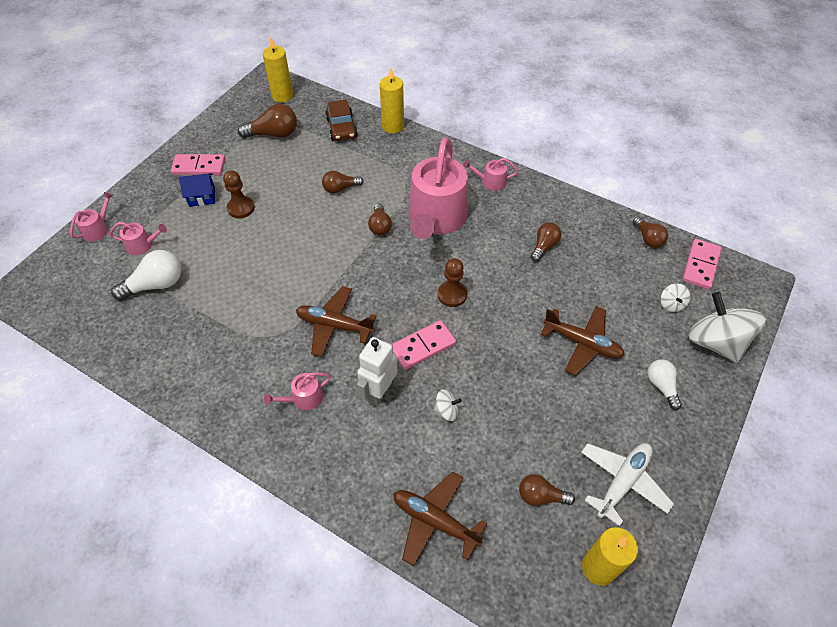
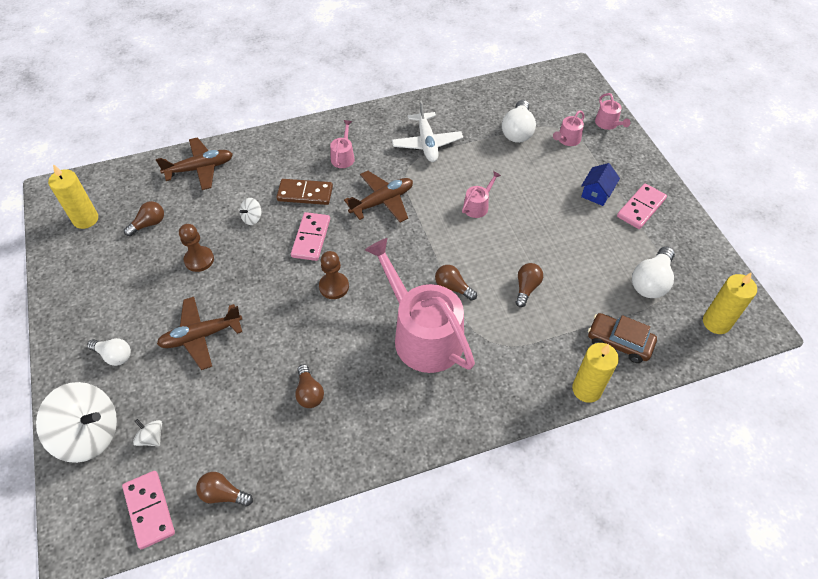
camera: 130 degrees right, 0 degrees up
(241, 208) = (560, 210): brown pawn -> brown pawn (199, 260)
(274, 134) = (651, 282): brown light bulb -> white light bulb
(379, 392) = (305, 194): white robot -> brown domino
(490, 182) = (426, 416): pink watering can -> pink watering can (478, 206)
(622, 482) = (101, 270): white plane -> white plane (427, 143)

